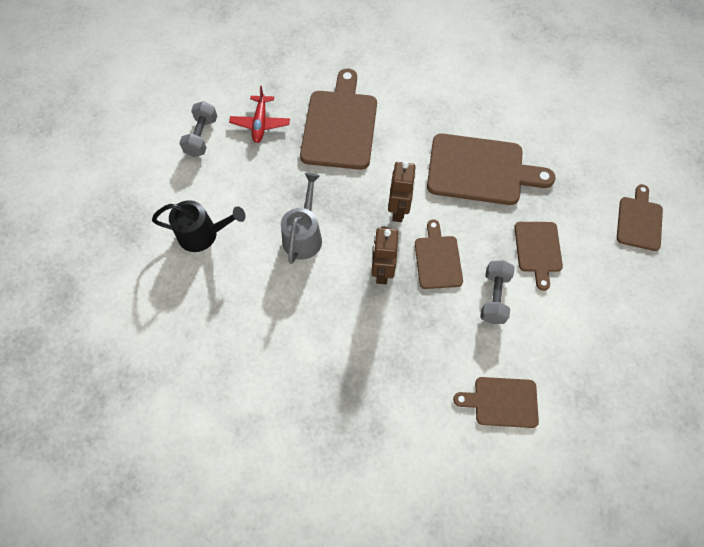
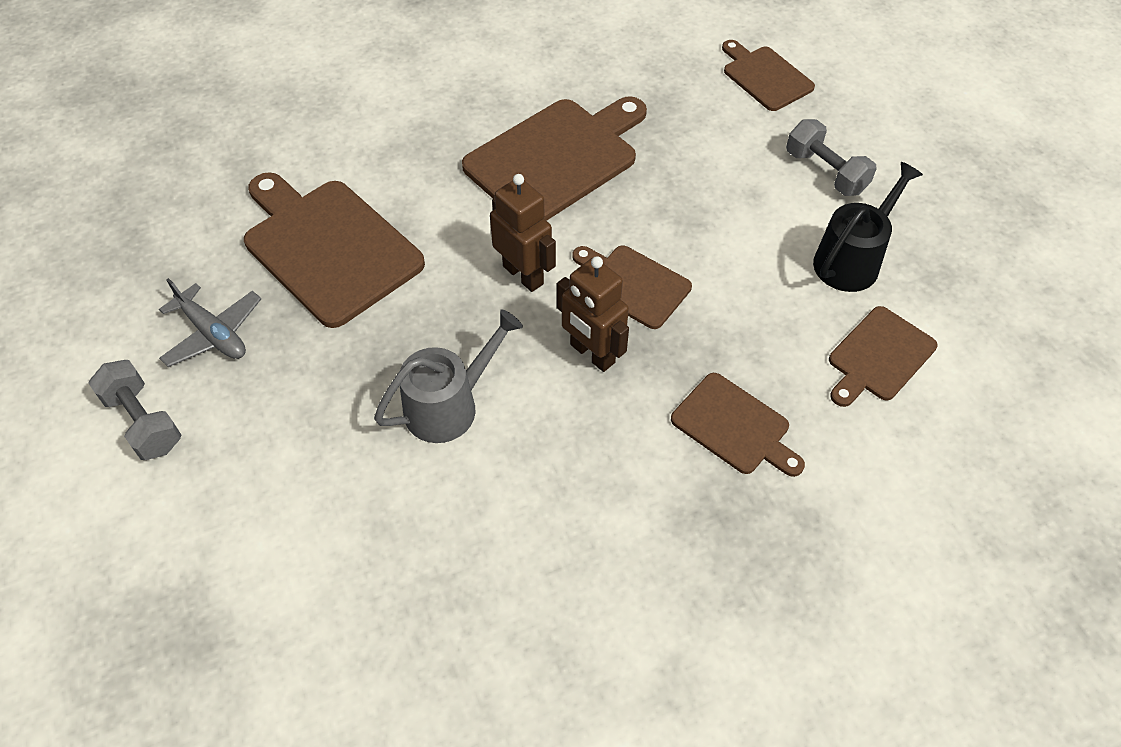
camera: 50 degrees left, 10 degrees down
(203, 234) = (309, 533): black watering can -> black watering can (851, 260)
(260, 123) = (213, 333): red plane -> grey plane
(303, 236) = (449, 405): grey watering can -> grey watering can turned 90 degrees clockwise
(494, 297) = (737, 267): grey dumbbell -> grey dumbbell (825, 172)
(538, 250) = (715, 183): brown cutting board -> brown cutting board (734, 426)

